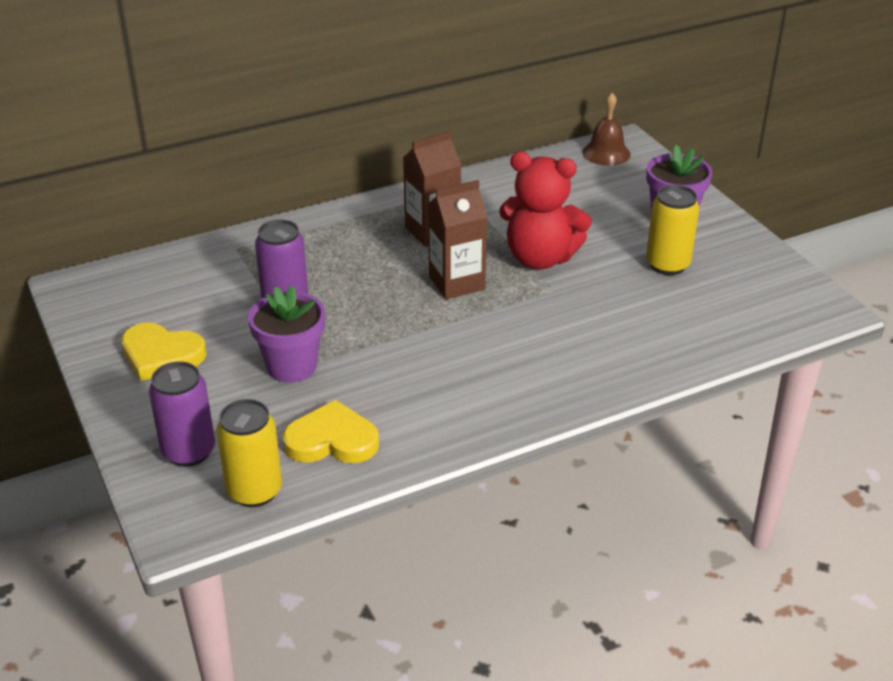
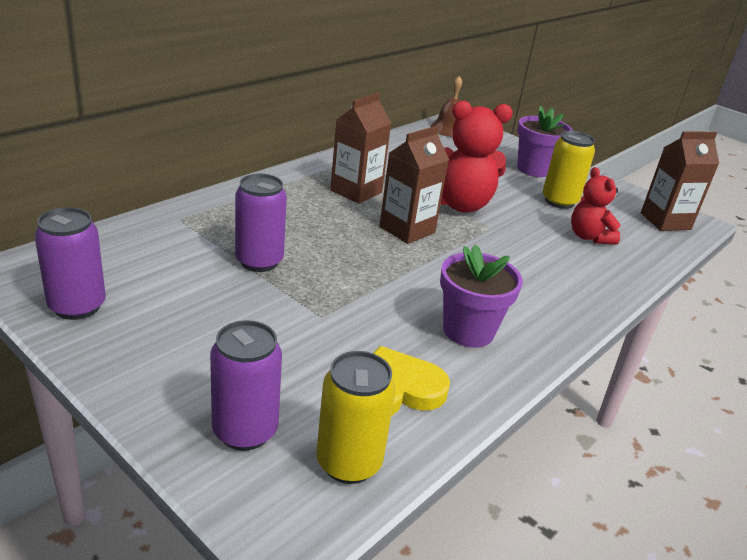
camera: 25 degrees left, 5 degrees down
(110, 326) = (77, 306): none -> purple can
(161, 355) = (154, 329): yellow heart -> none
(291, 366) = (304, 321): purple flower pot -> purple flower pot (468, 331)
(664, 314) = (589, 237): none -> red teddy bear
(786, 304) = (665, 221): none -> brown carton

